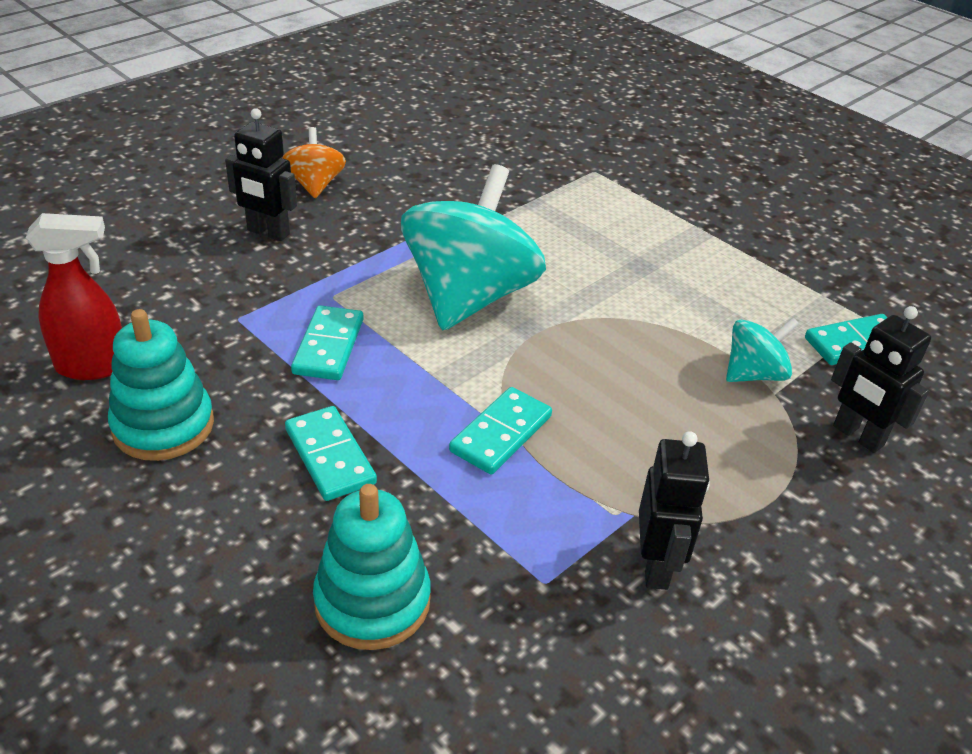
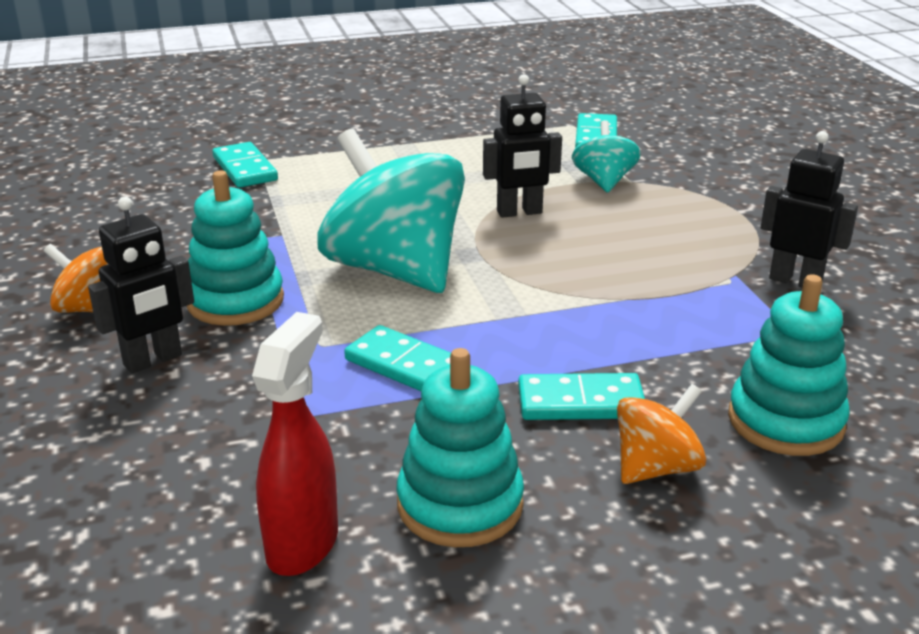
camera: 60 degrees left, 10 degrees down
(257, 524) = (656, 468): none -> orange spinning top
(366, 238) = (235, 301): none -> turquoise stacking toy
(501, 434) = (606, 305): turquoise domino -> turquoise domino (245, 169)
(857, 436) = (696, 169): black robot -> black robot (519, 212)

